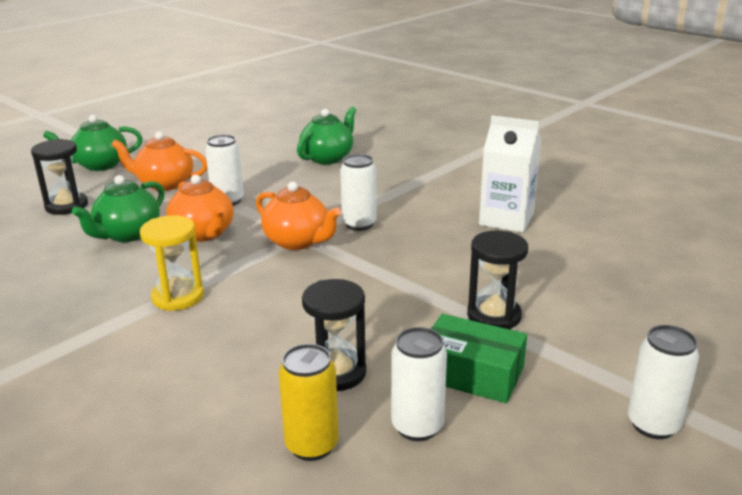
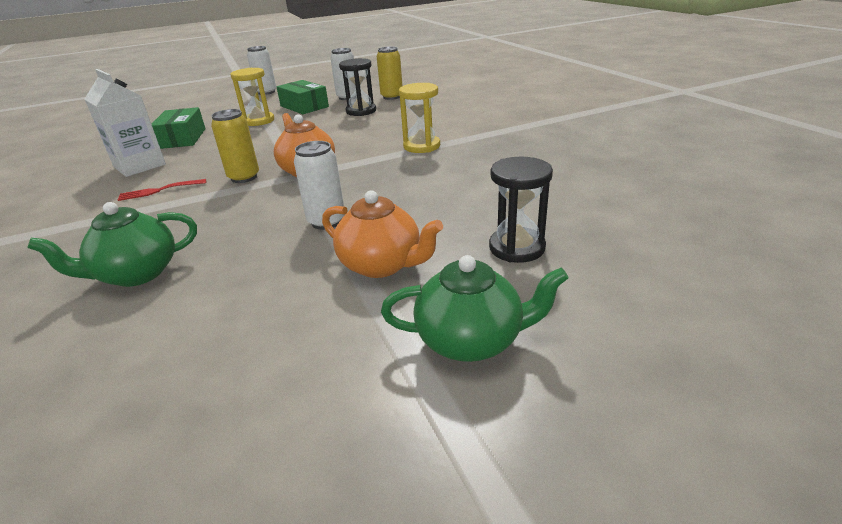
camera: 155 degrees left, 5 degrees up
(127, 234) = (447, 197): green teapot -> none
(203, 234) = (376, 188): orange teapot -> none
(359, 224) = (244, 177): white can -> yellow can
(424, 201) = (160, 190): none -> red fork
(494, 316) = (259, 121): black hourglass -> yellow hourglass
(544, 262) = (182, 138): none -> green box

